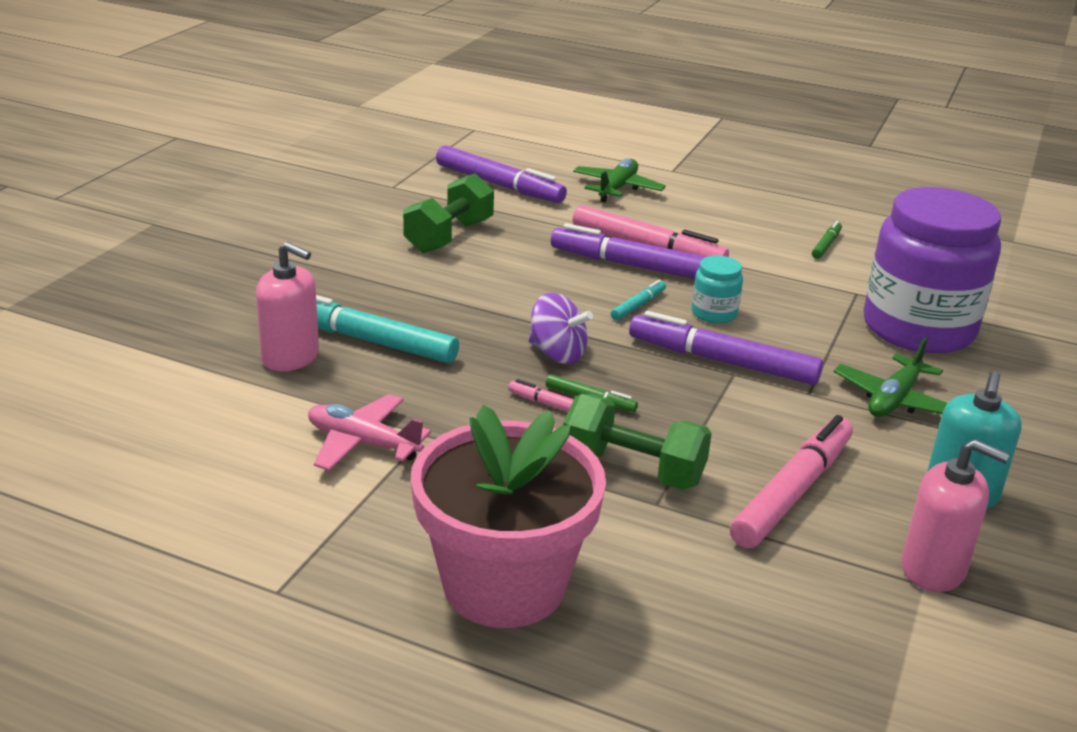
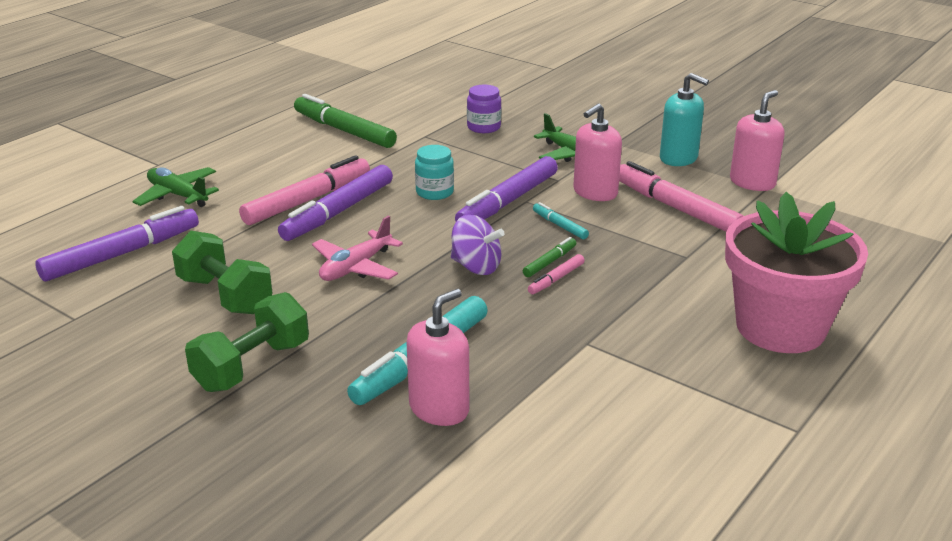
camera: 75 degrees left, 0 degrees up
(363, 443) = (597, 375): pink plane -> pink plane (356, 267)
(557, 354) = (476, 267): purple spinning top -> purple spinning top turned 75 degrees clockwise
(632, 469) = (646, 259): green dumbbell -> green dumbbell (252, 366)
(638, 305) = (409, 220): turquoise marker -> turquoise marker (559, 225)
(792, 423) = (595, 192): none -> pink soap dispenser
(826, 245) = (344, 130): green marker -> green marker, size x2.12
(918, 328) = (484, 127): purple jar -> purple jar, size x0.42

